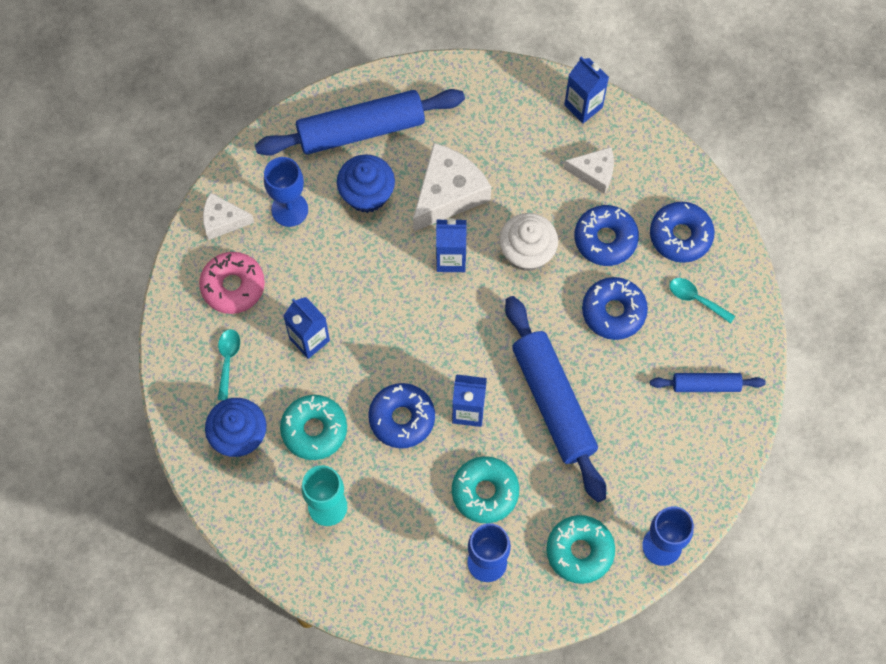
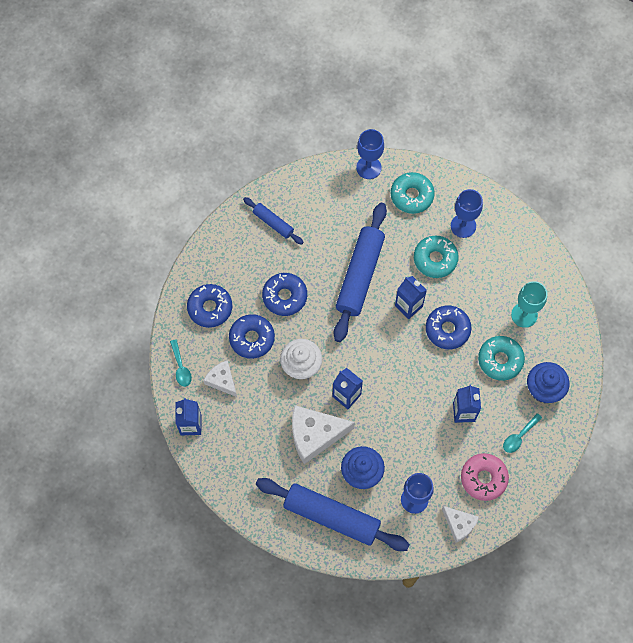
camera: 140 degrees left, 0 degrees up
(696, 299) = (235, 269): turquoise spoon -> turquoise spoon (181, 367)

